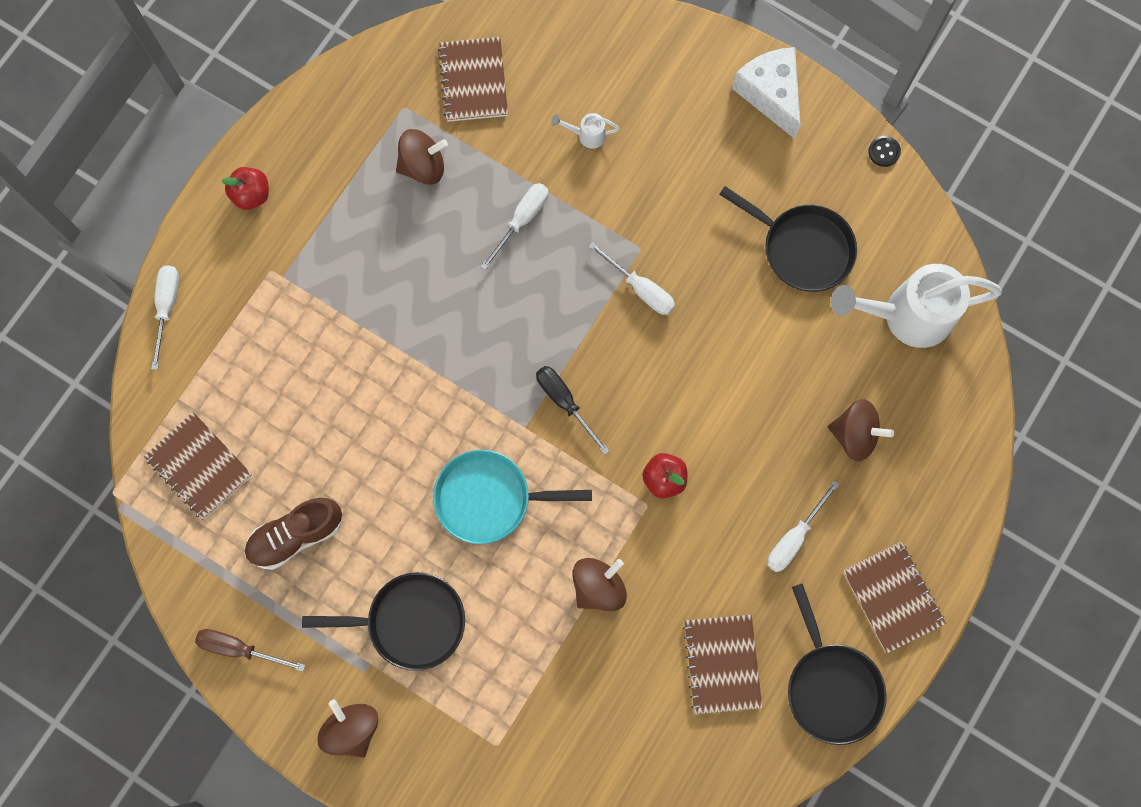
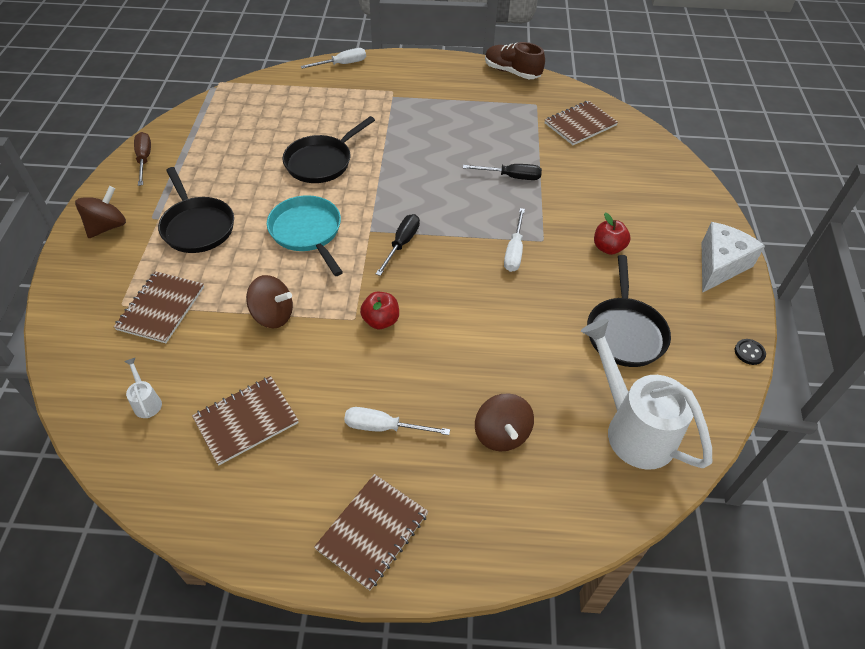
camera: 60 degrees right, 25 degrees down
(199, 466) = (254, 106): brown notebook -> brown notebook (161, 308)
(251, 195) = (431, 70): red apple -> red apple (608, 248)
(296, 536) = (231, 156): brown shoe -> brown shoe (512, 72)
(423, 166) = (507, 124): brown spinning top -> none
(522, 220) = (511, 177): white screwdriver -> black screwdriver
(586, 135) = (595, 184): white watering can -> white watering can (146, 401)
(831, 687) = (261, 516): black pan -> black pan (321, 162)

